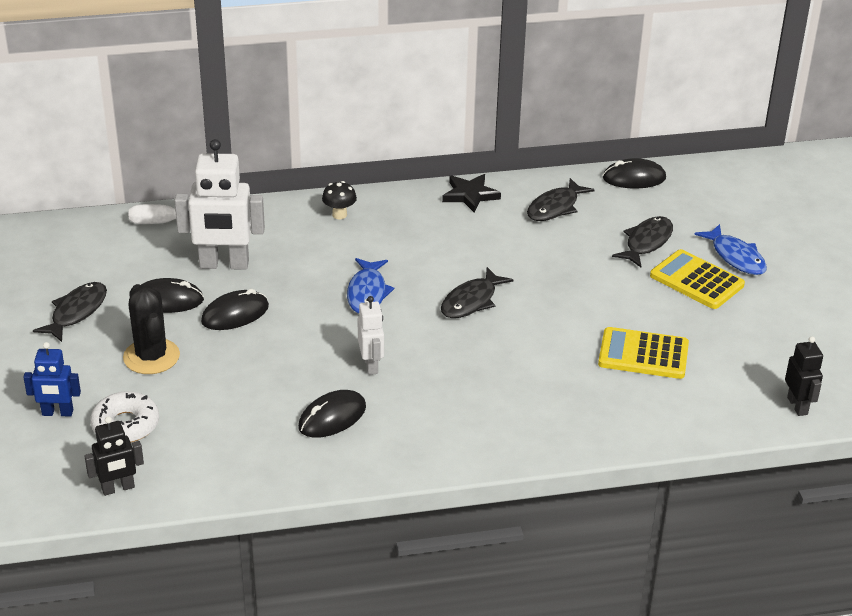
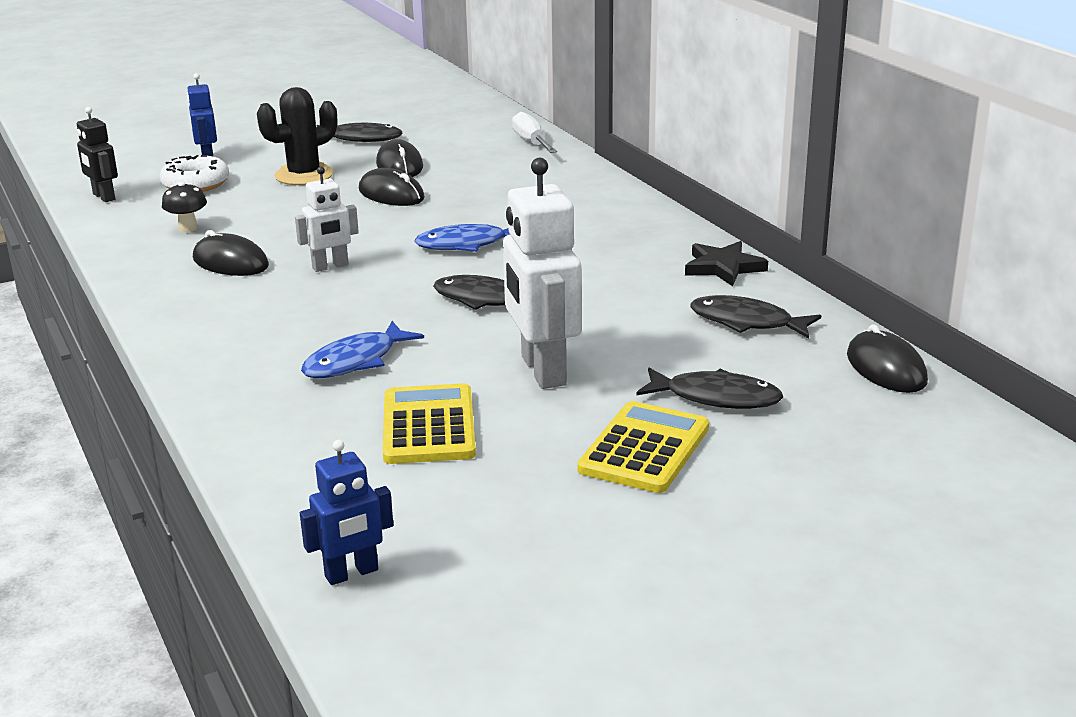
camera: 75 degrees right, 10 degrees down
(224, 265) = (475, 176): white robot -> white robot (542, 371)
(339, 215) = (613, 209): black mushroom -> black mushroom (188, 228)
(735, 257) = (739, 477): blue fish -> blue fish (356, 361)
(797, 406) = (352, 574): black robot -> blue robot

